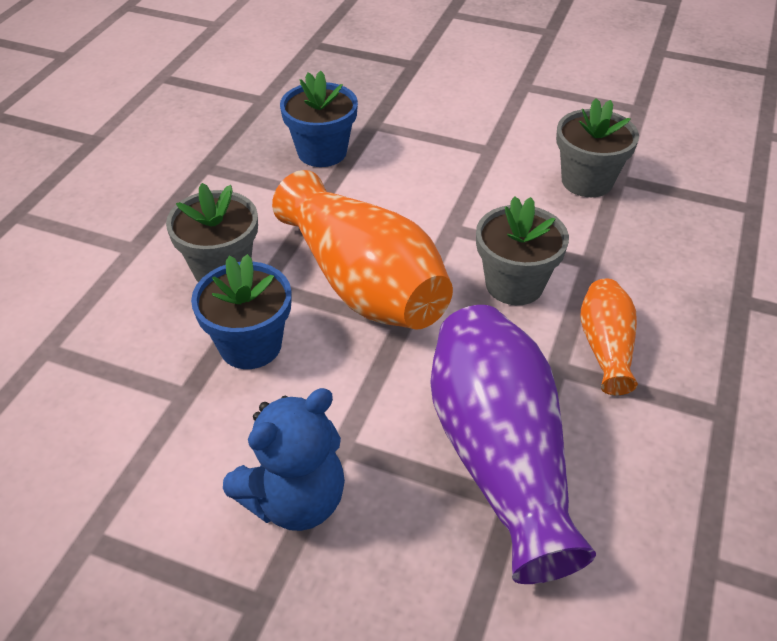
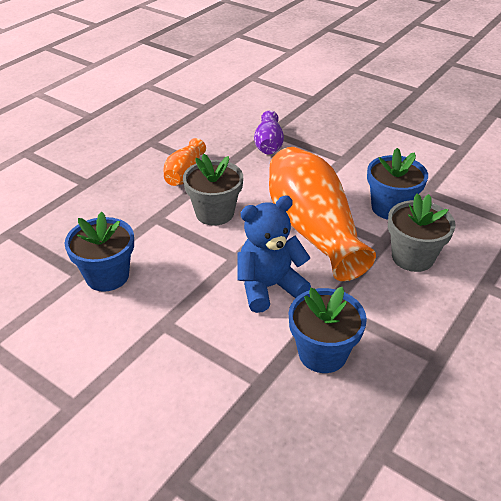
camera: 165 degrees left, 5 degrees down
(295, 500) = (368, 146): blue teddy bear -> blue teddy bear (269, 287)
(499, 457) = (268, 144): purple vase -> purple vase, size x0.50
(587, 181) = (107, 276): grey flower pot -> blue flower pot

